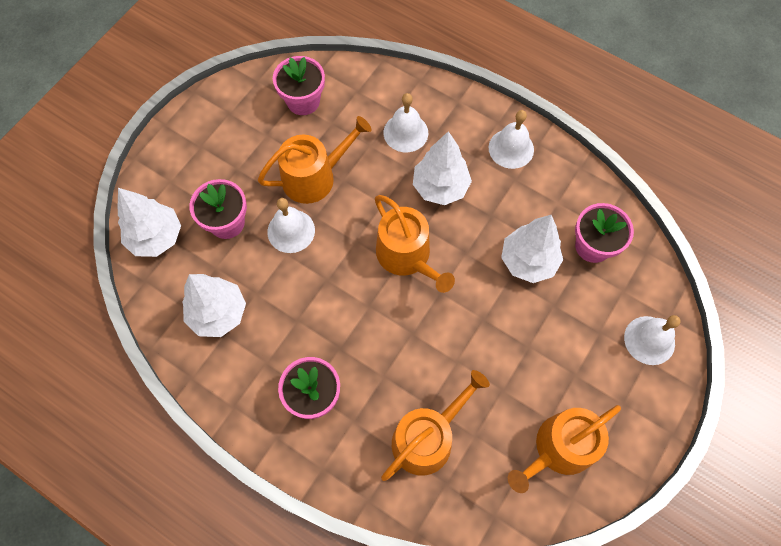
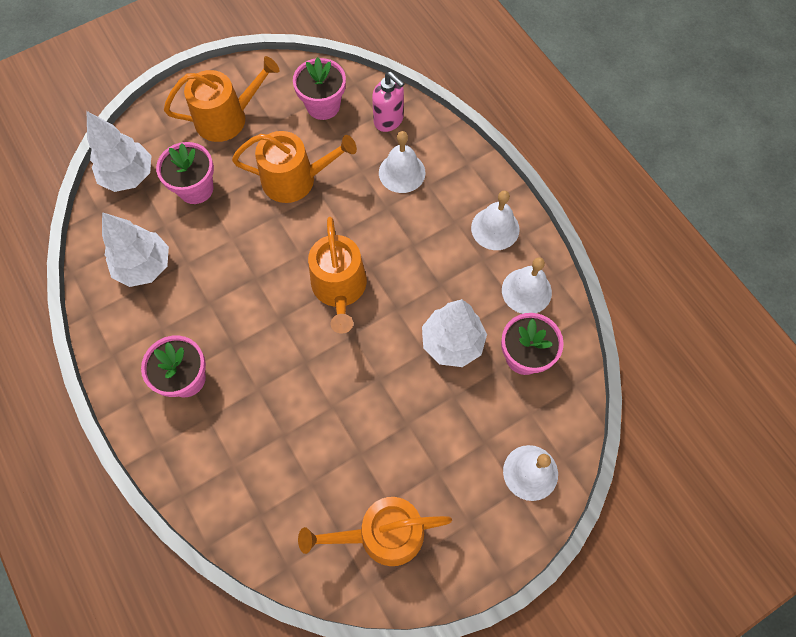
camera: 25 degrees right, 0 degrees up
(291, 231) = (247, 220): white bell -> white bell (526, 291)
(369, 91) = (389, 120): none -> pink soap dispenser
(427, 437) = (266, 464): orange watering can -> orange watering can (227, 118)
(440, 187) = (406, 237): white tree -> none

